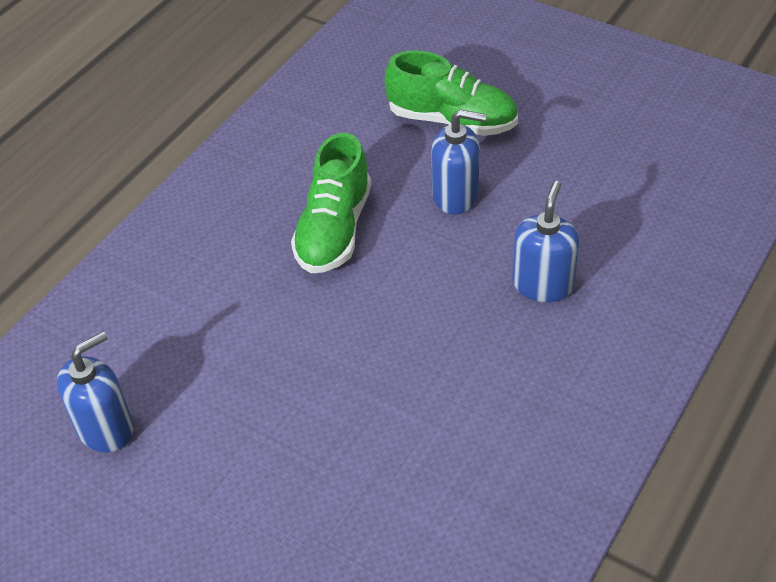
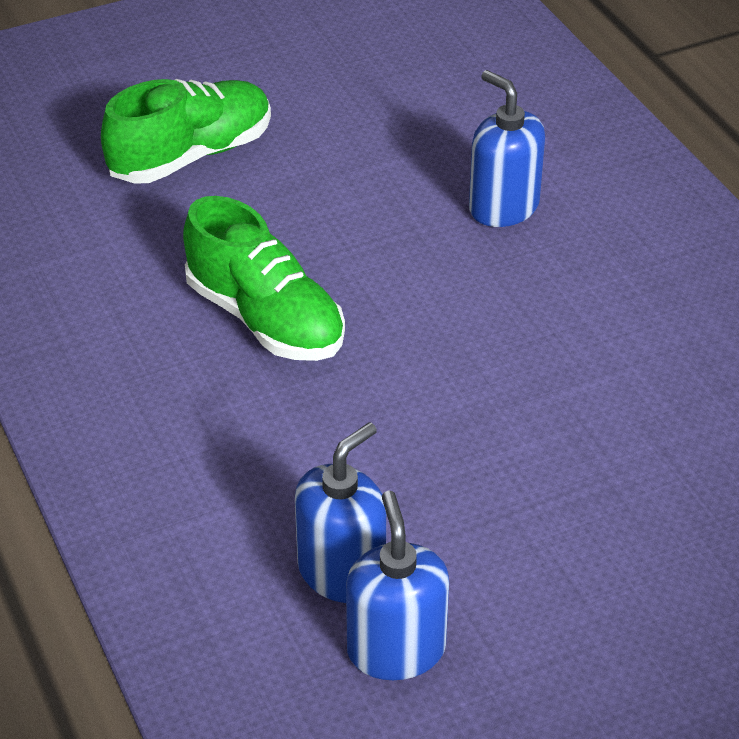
camera: 60 degrees left, 5 degrees down
(456, 196) = (313, 206): blue soap dispenser -> blue soap dispenser (342, 572)

